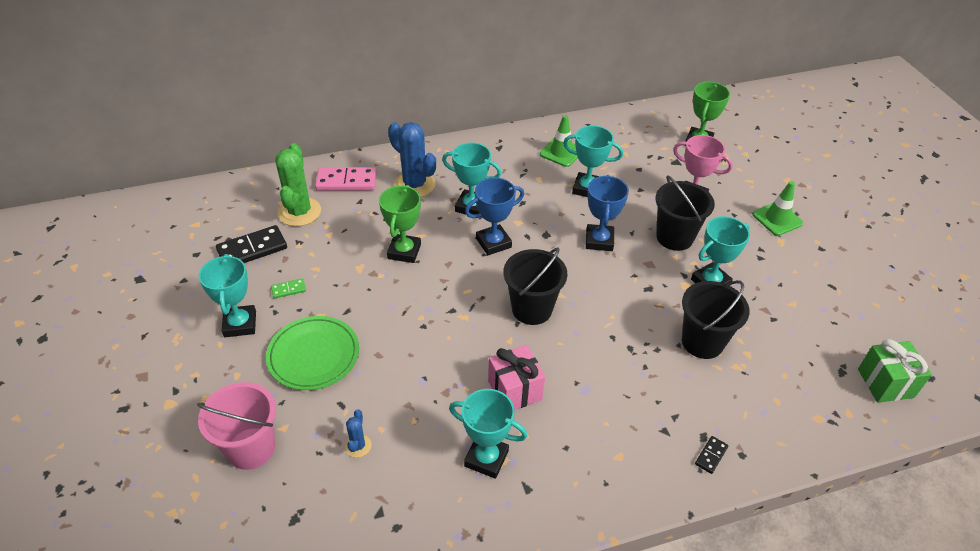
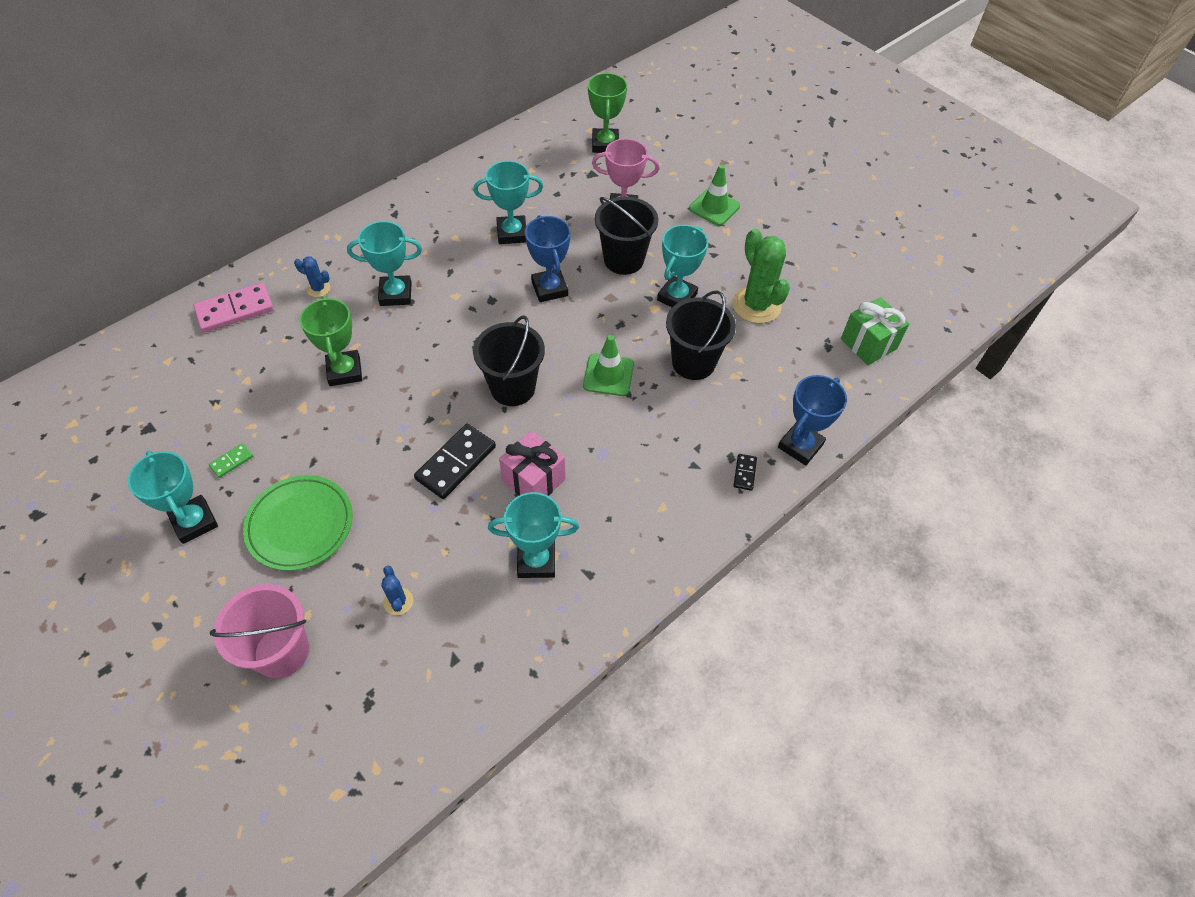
camera: 25 degrees left, 10 degrees up
(252, 249) = (161, 429): black domino -> black domino (455, 463)
(299, 212) = (196, 365): green cactus -> green cactus (756, 305)
(414, 185) = (318, 288): blue cactus -> blue cactus, size x0.48
(493, 243) = (439, 328): blue trophy -> blue trophy (800, 446)
(561, 152) = (466, 199): green traffic cone -> green traffic cone (608, 375)

